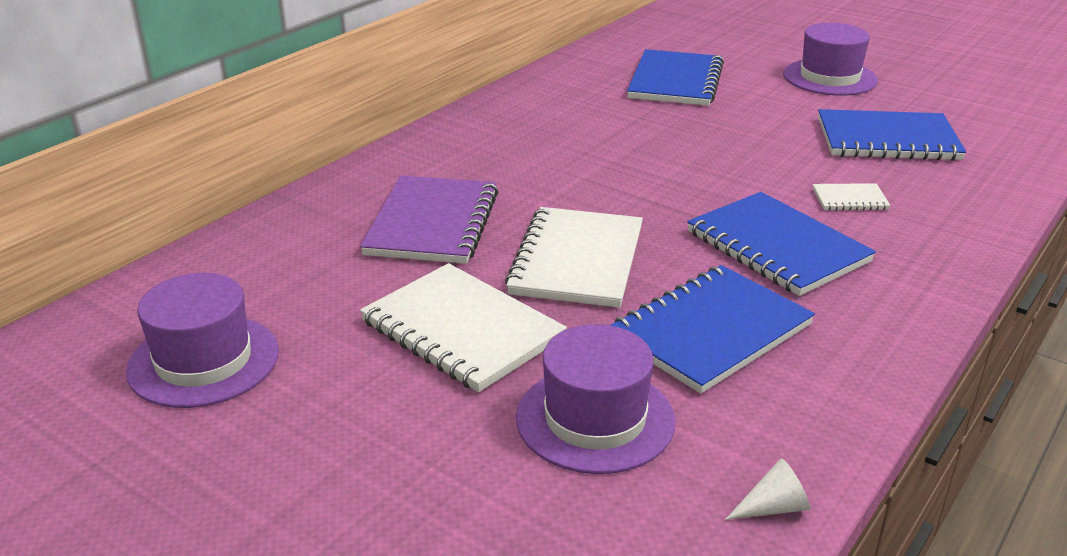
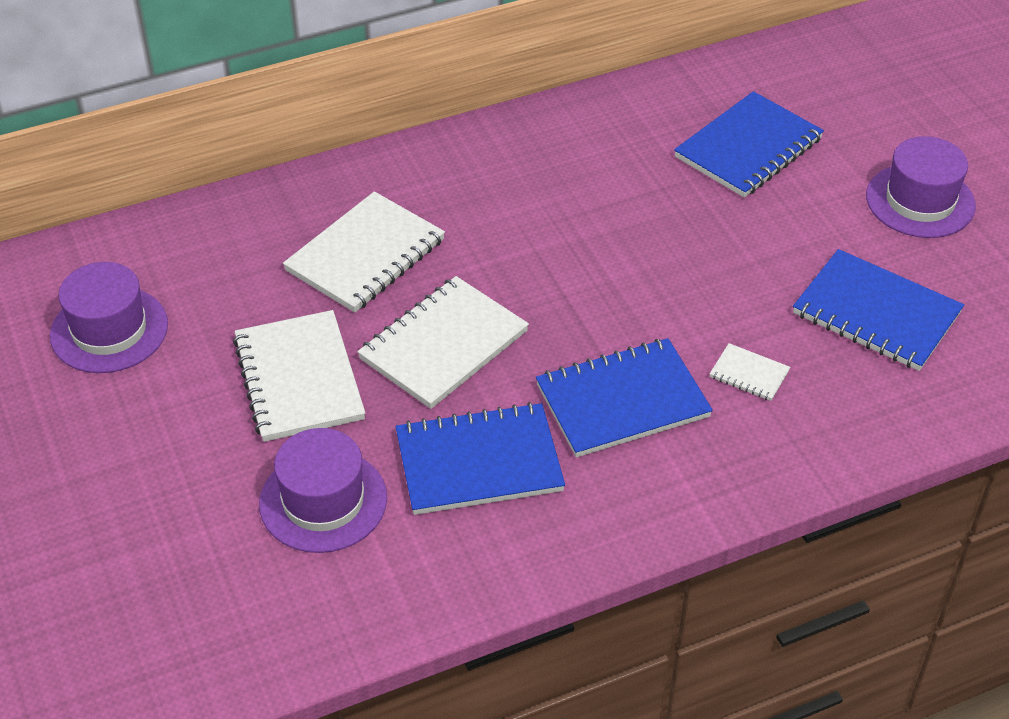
camera: 30 degrees right, 15 degrees up
(432, 223) = (365, 255): purple notebook -> white notebook
(773, 507) = (374, 625): white cone -> none
(777, 247) = (622, 401): blue notebook -> blue notebook turned 75 degrees clockwise

